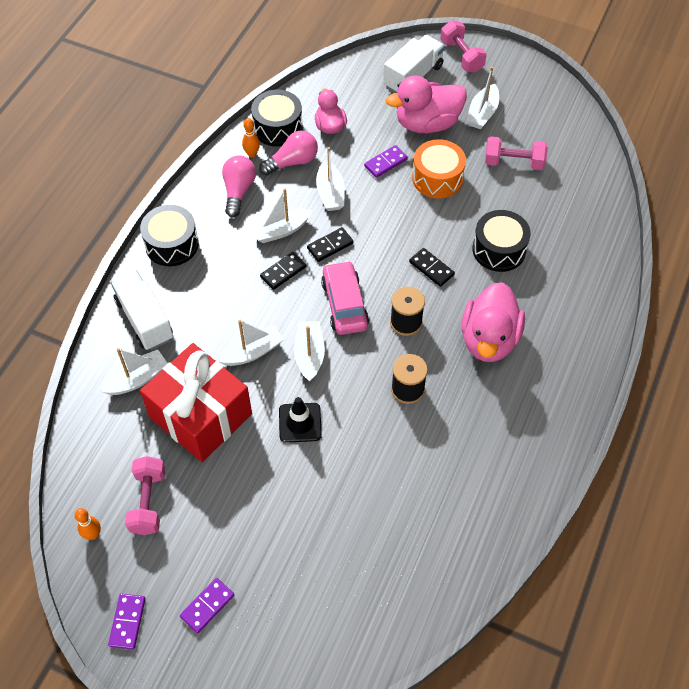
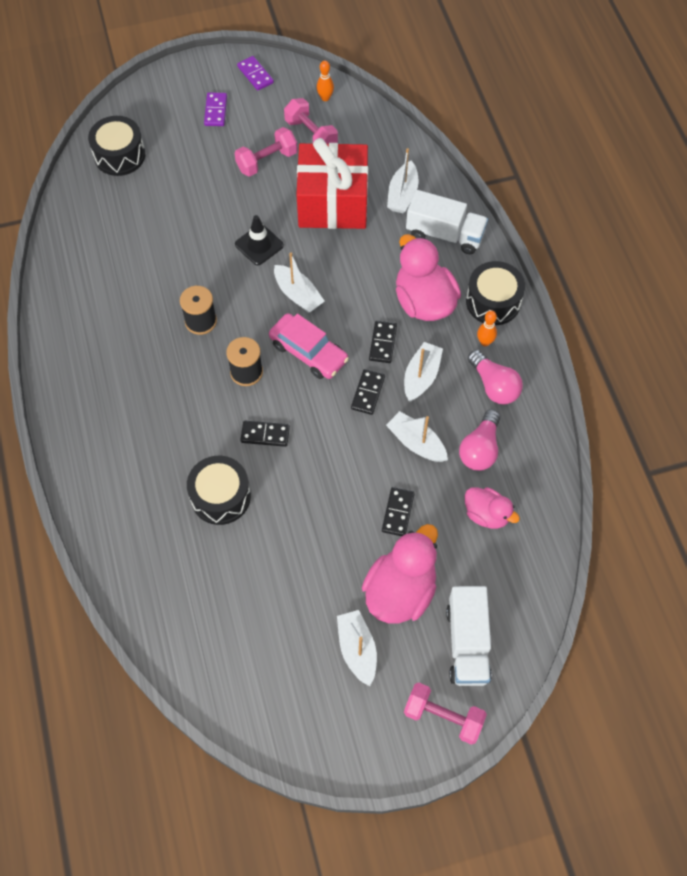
camera: 140 degrees right, 5 degrees up
(252, 154) = (523, 430): orange bowling pin -> orange bowling pin (485, 342)
(252, 352) = (342, 267): white boat -> none
(278, 127) = (531, 475): black drum -> black drum (119, 155)
(385, 163) = (398, 513): purple domino -> black domino
(437, 178) = (336, 532): orange drum -> none
(489, 339) = (167, 405): pink duck -> pink duck (424, 302)
(513, 162) = (278, 608): pink dumbbell -> pink dumbbell (267, 161)

